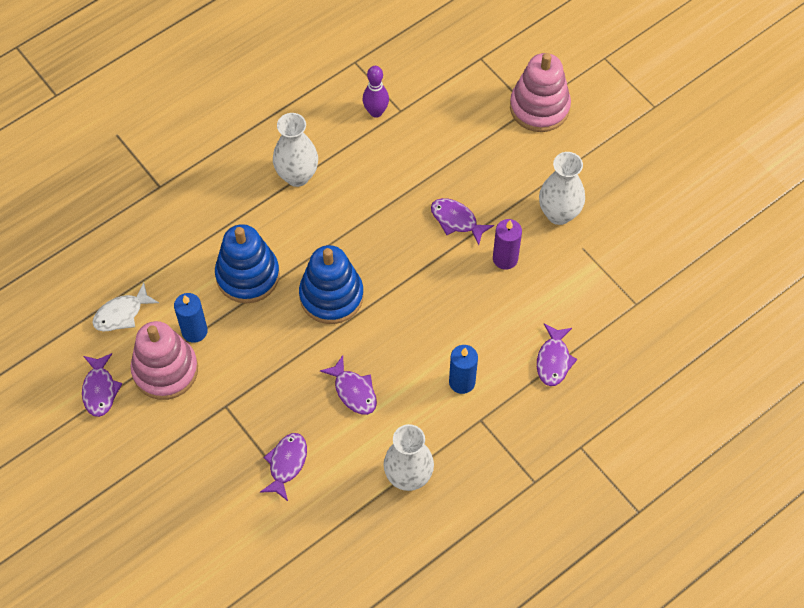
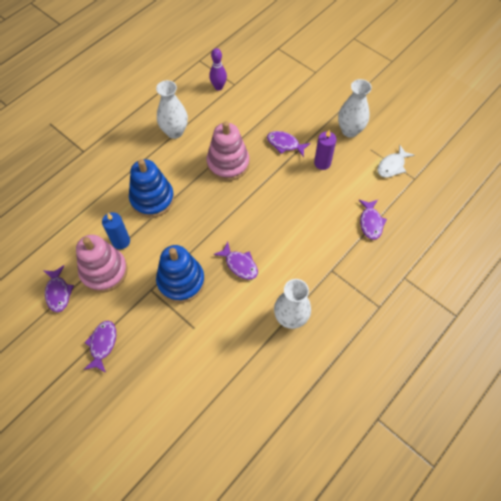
camera: 10 degrees left, 0 degrees up
(121, 314) = (67, 237): white fish -> white fish (392, 166)
(286, 464) = (202, 323): purple fish -> purple fish (102, 344)
(331, 296) = (212, 203): blue stacking toy -> blue stacking toy (181, 281)
(462, 382) = (312, 246): blue candle -> none
(539, 107) = (321, 70): pink stacking toy -> pink stacking toy (228, 163)

